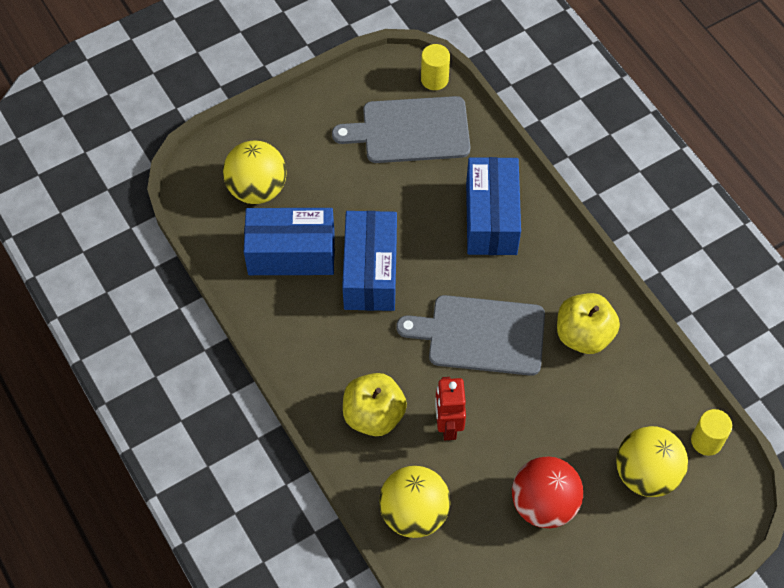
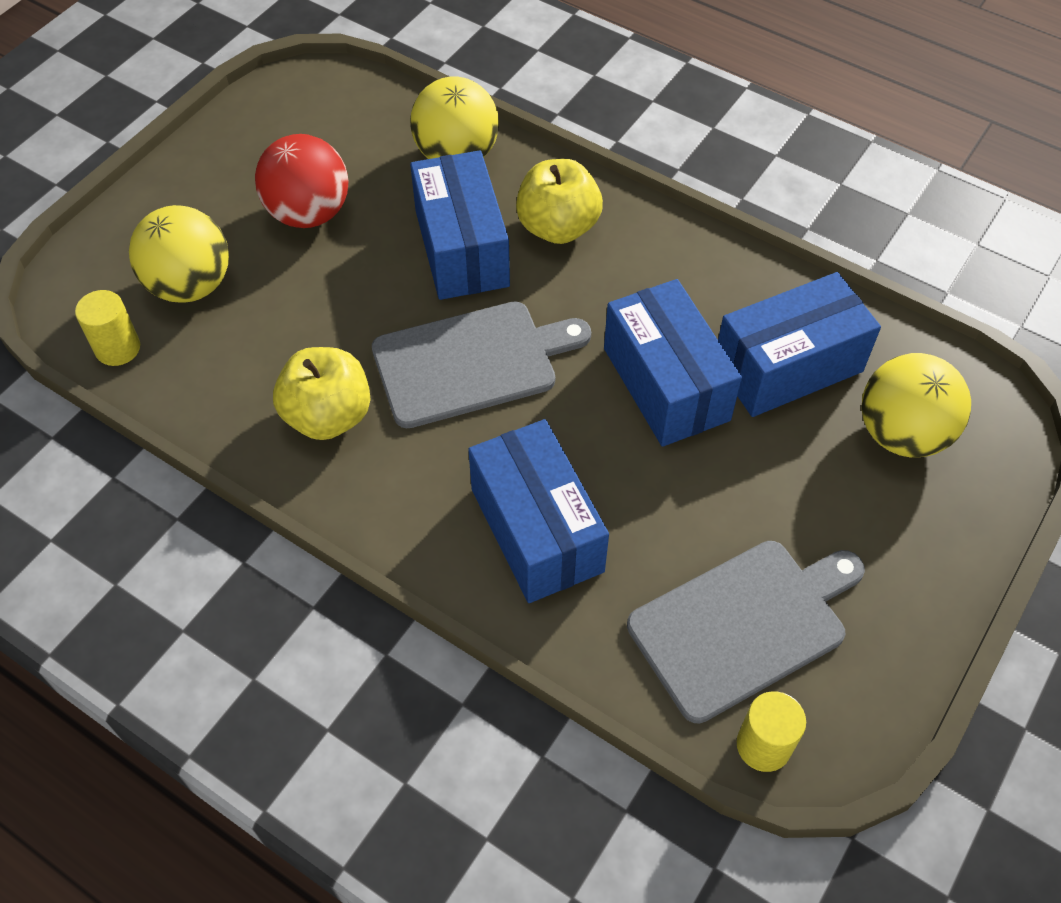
camera: 155 degrees right, 5 degrees down
(448, 425) = (462, 248): red robot -> blue box

